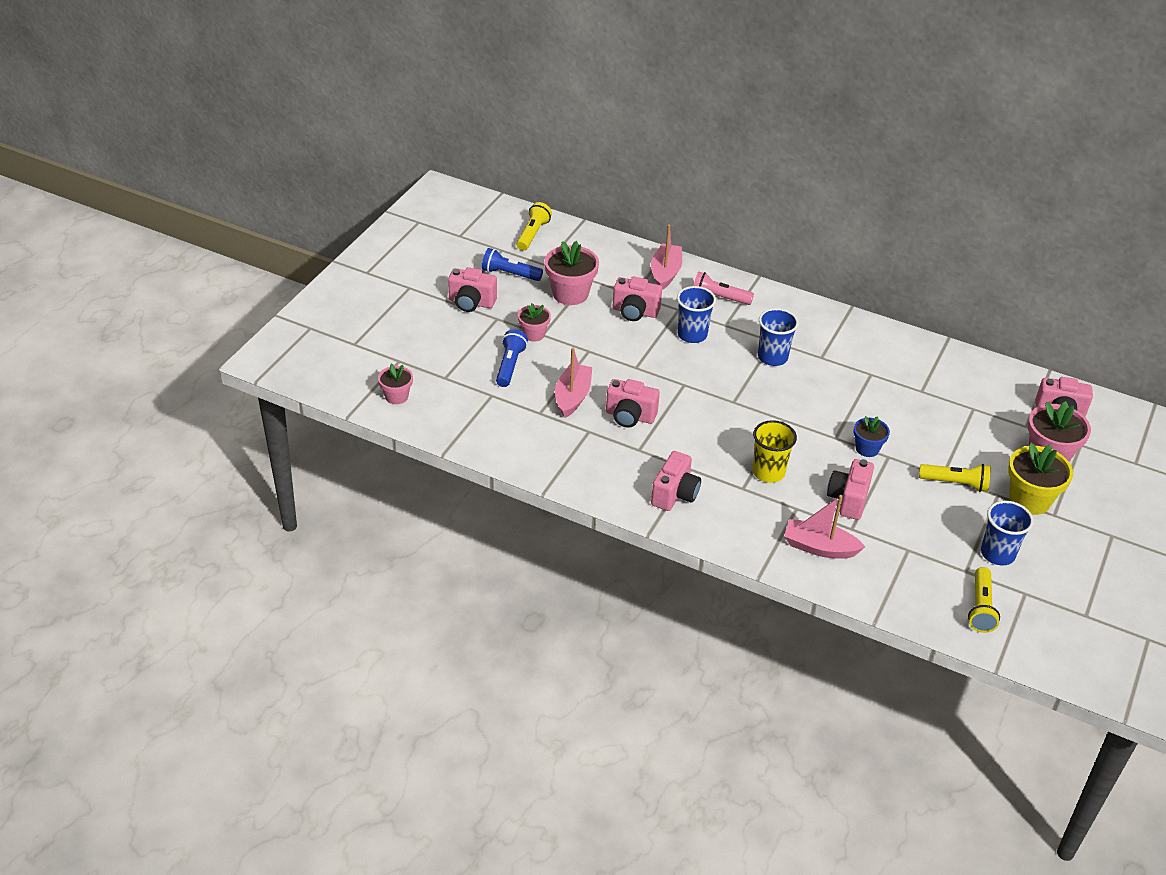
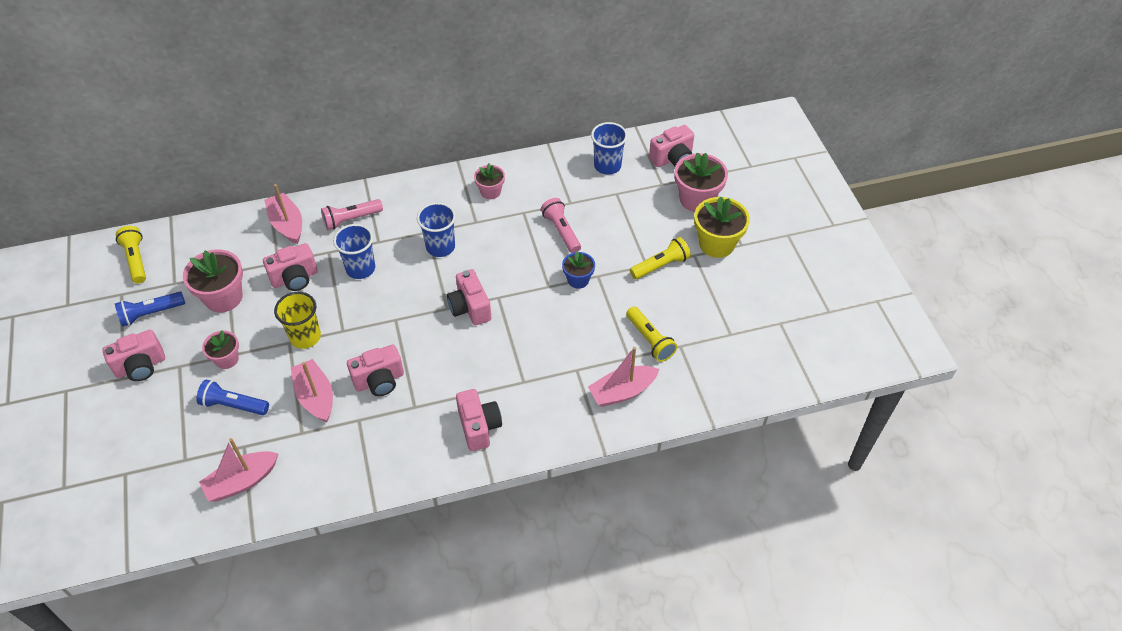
camera: 40 degrees left, 10 degrees up
(396, 396) = (156, 512): pink flower pot -> pink flower pot (490, 191)
(469, 415) = (242, 481): none -> pink boat
(510, 366) = (233, 405): blue flashlight -> blue flashlight turned 45 degrees counterclockwise
(768, 472) = (529, 353): yellow cup -> yellow cup (305, 337)
(848, 499) = (604, 334): pink camera -> pink camera (470, 308)
(890, 406) = (561, 231): none -> pink flashlight
(980, 607) = (765, 357): yellow flashlight -> yellow flashlight (650, 340)
(997, 554) = (737, 304): blue cup -> blue cup (607, 166)

